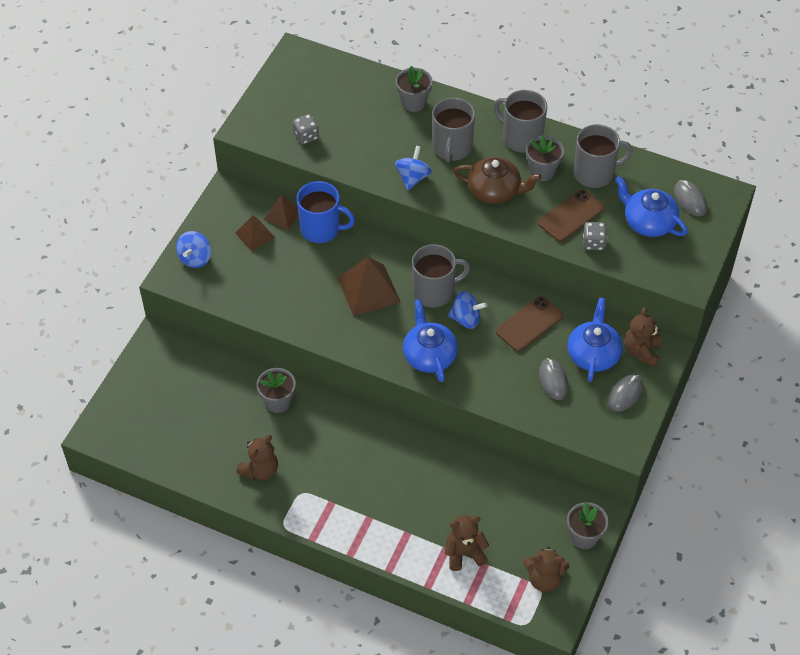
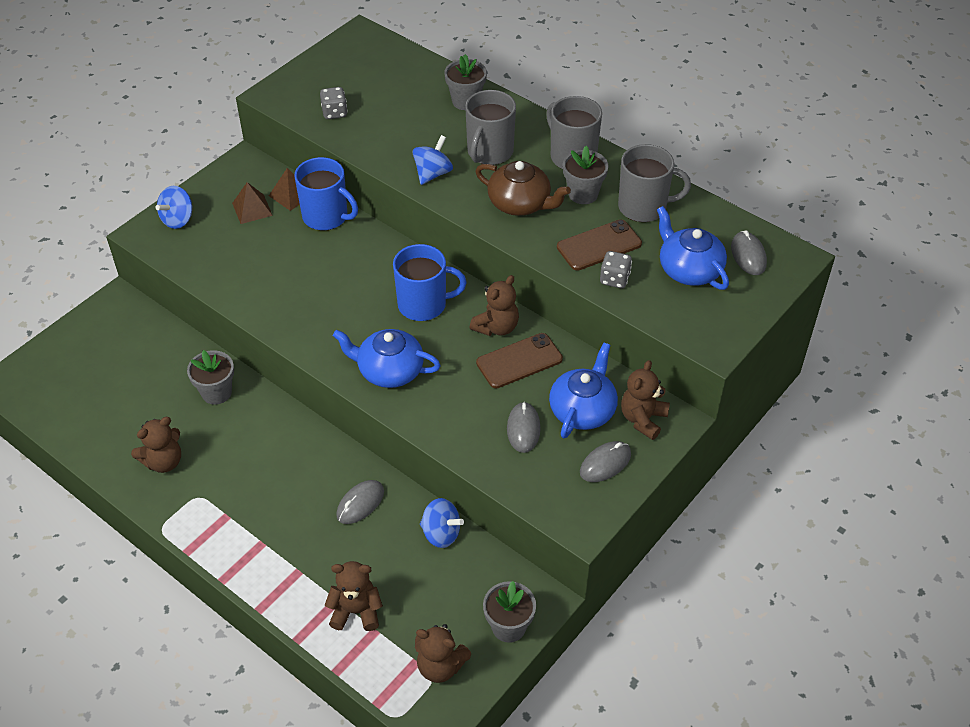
camera: 15 degrees right, 5 degrees down
(369, 290) = (350, 288): brown pyramid -> none
(429, 355) = (389, 370): blue teapot -> blue teapot turned 75 degrees counterclockwise
(434, 292) = (423, 304): grey mug -> blue mug
(434, 468) = (360, 503): none -> grey mouse
(466, 319) = (447, 340): blue spinning top -> blue spinning top (441, 533)
(500, 299) = (496, 327): none -> brown teddy bear

